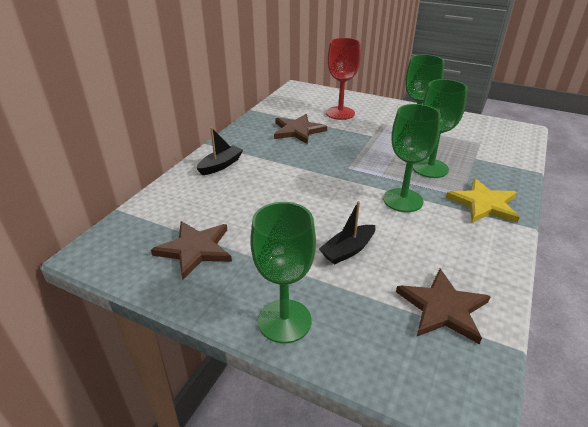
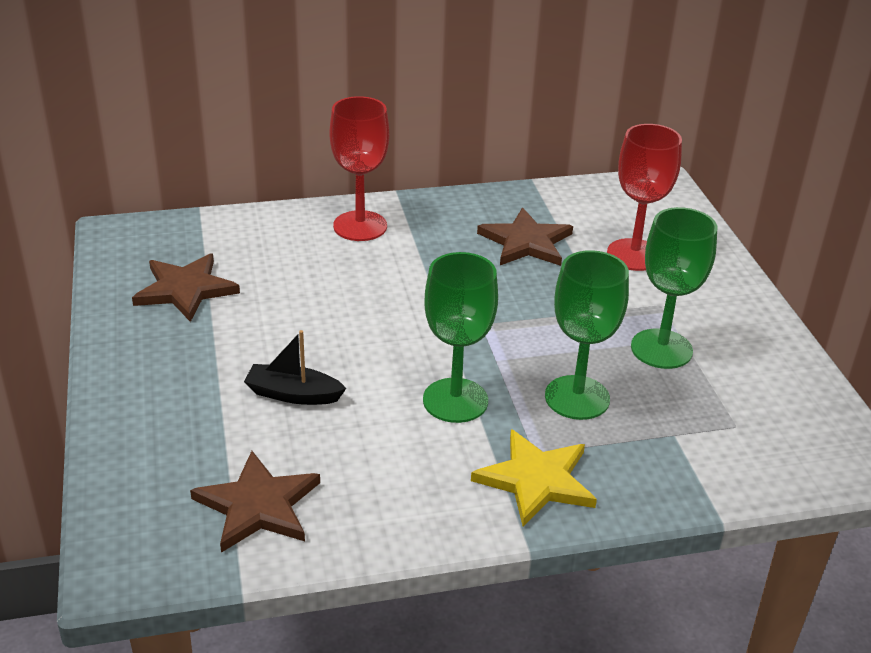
camera: 50 degrees right, 0 degrees up
(220, 165) = (360, 226): black boat -> red goblet
(284, 321) = (134, 397): green goblet -> none

